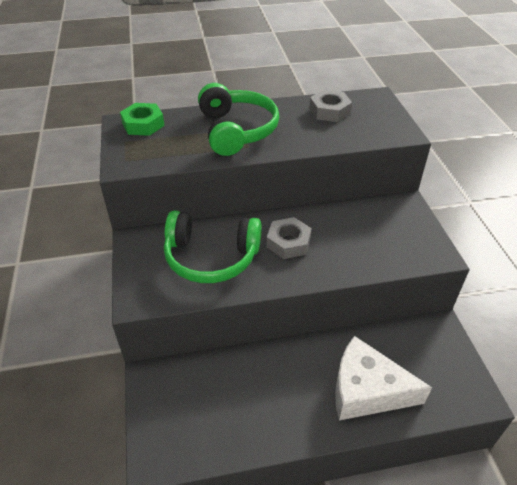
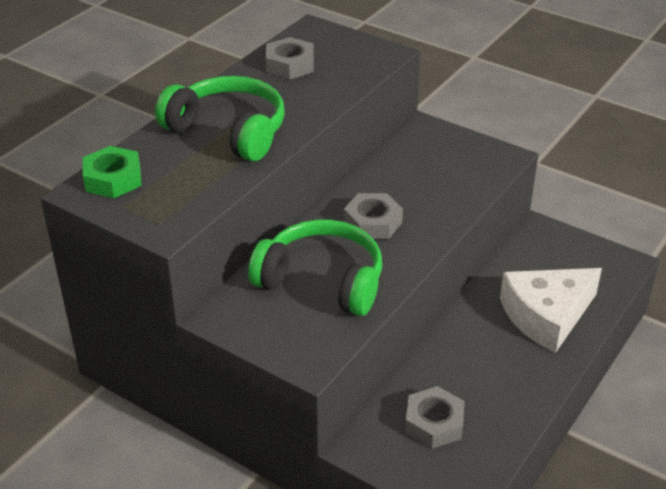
camera: 45 degrees left, 5 degrees down
(204, 399) = (434, 423): none -> grey nut
(211, 257) = (322, 280): green headphones -> green headphones turned 120 degrees counterclockwise

